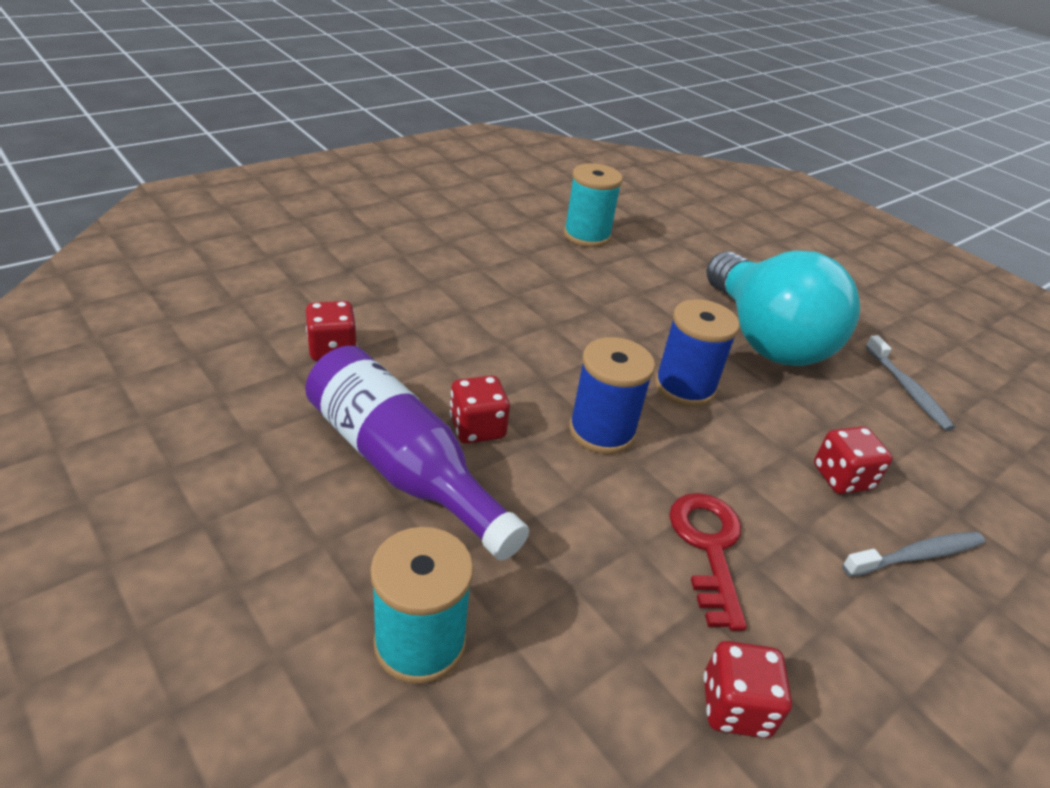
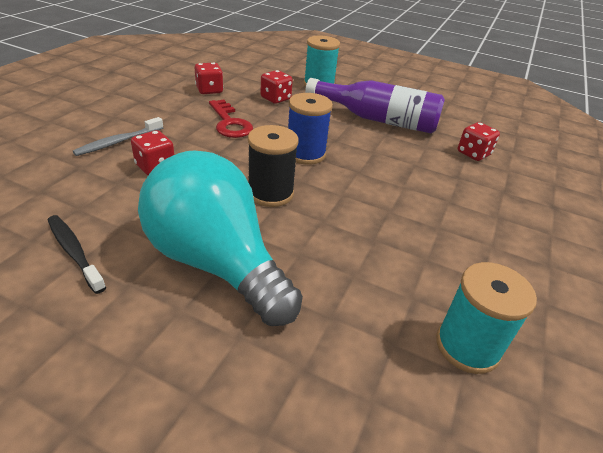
camera: 155 degrees right, 0 degrees up
(477, 428) = (365, 139): red dice -> red dice (275, 98)
(684, 387) = (270, 193): blue spool -> black spool
(907, 389) = (74, 252): grey toothbrush -> black toothbrush

